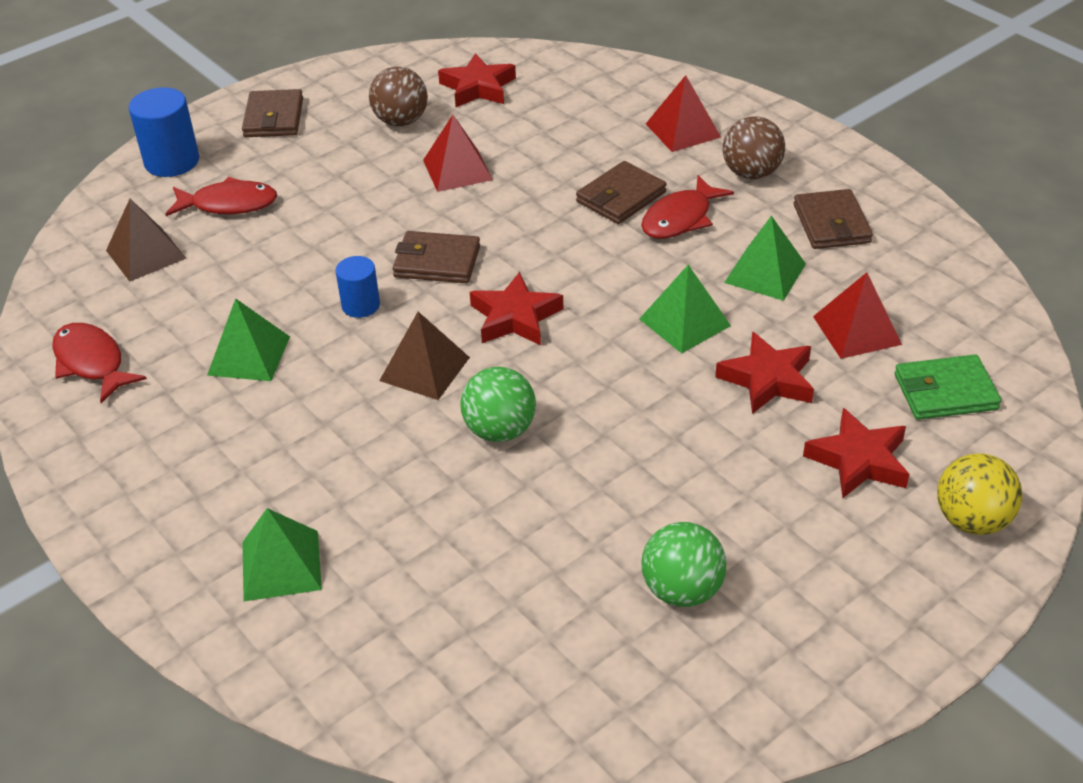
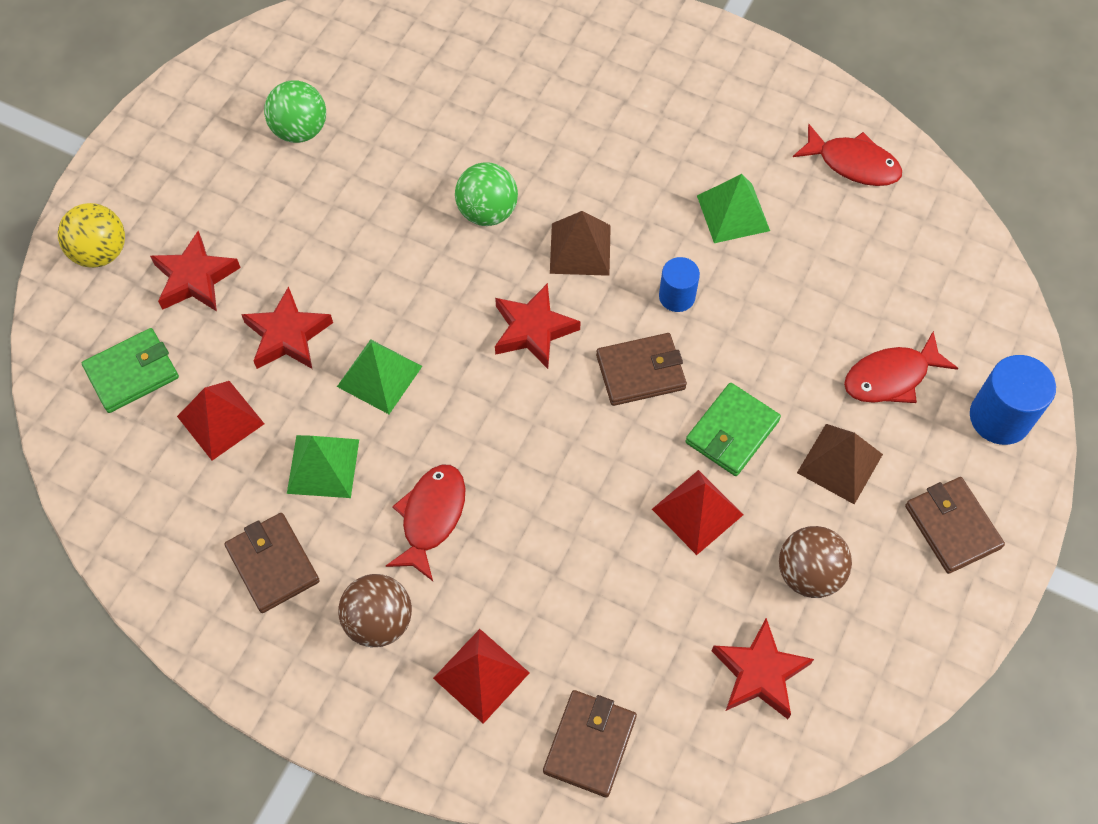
camera: 155 degrees right, 20 degrees up
(146, 254) = (913, 288): brown pyramid -> brown pyramid (839, 463)
(281, 565) = (581, 59): green pyramid -> none
(390, 206) = (732, 432): none -> green wallet
(621, 197) = (505, 529): brown wallet -> brown wallet (590, 744)

